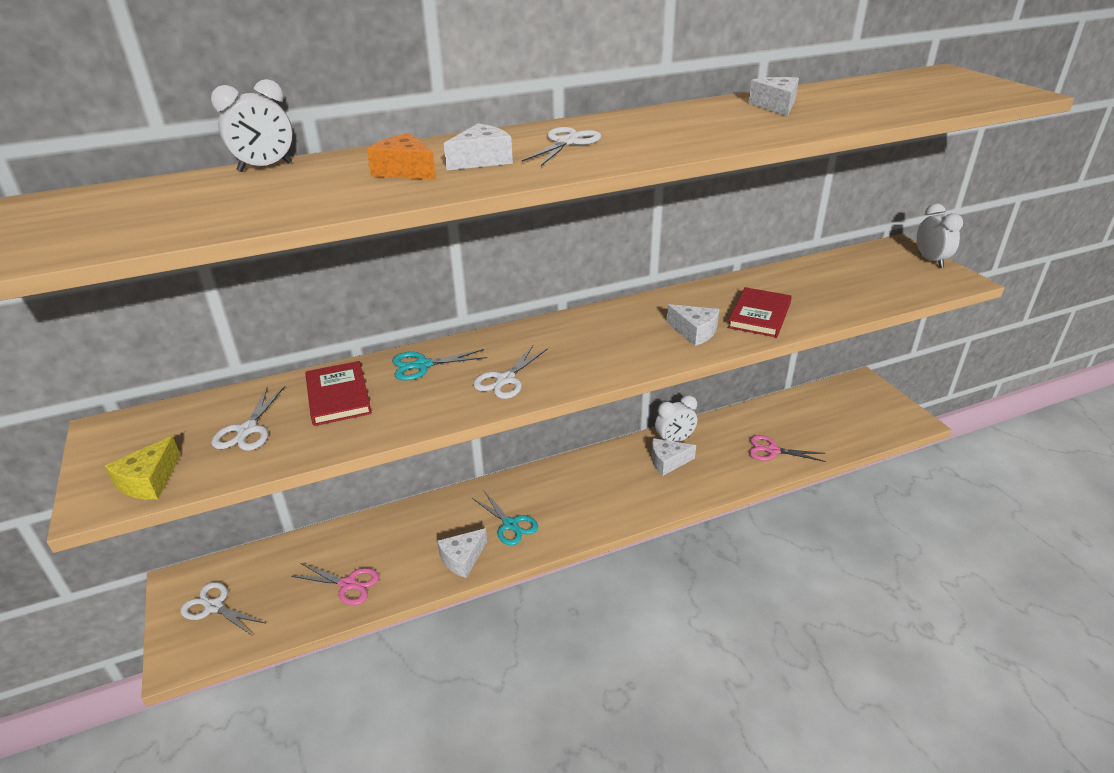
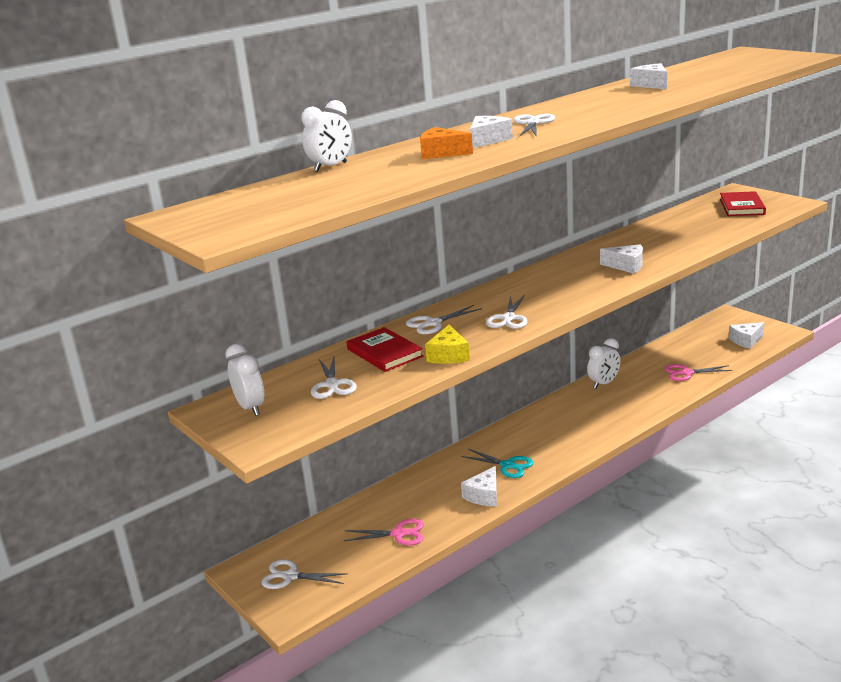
camera: 15 degrees left, 10 degrees down
(149, 481) = (287, 426): yellow cheese -> yellow cheese (448, 355)
(423, 365) = (433, 323): turquoise scissors -> white scissors
(668, 462) = (608, 398): white cheese -> white cheese (746, 340)
(759, 315) = (666, 248): red book -> red book (741, 207)
(931, 261) = (765, 195): white clock -> white clock (250, 408)

